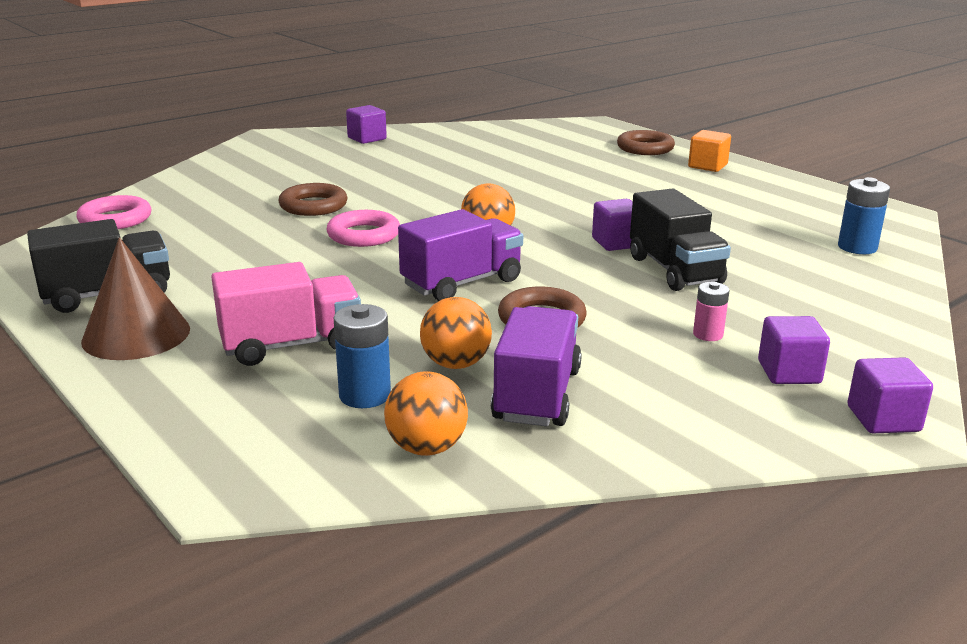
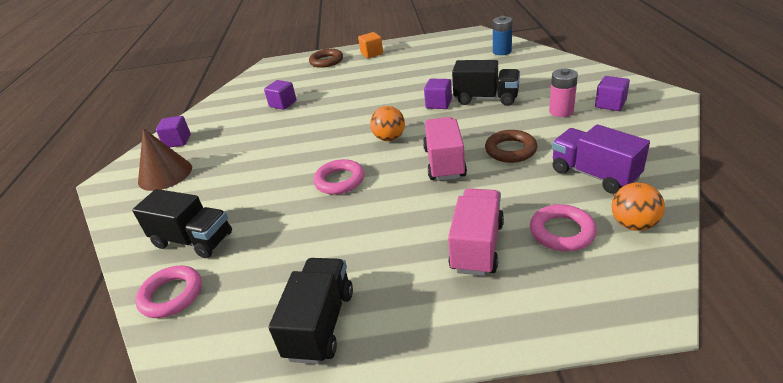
camera: 50 degrees left, 10 degrees up
(136, 334) = (405, 319): brown cone -> brown cone (165, 174)
(201, 201) = (193, 240): none -> black truck
(313, 206) = (267, 190): brown ring -> none
(365, 395) = (562, 232): blue battery -> pink ring
(456, 364) = (544, 191): orange ball -> none
(462, 283) = (444, 163): purple truck -> pink truck
(708, 334) = (561, 111): pink battery -> pink battery, size x1.54
(883, 419) = (661, 98): purple cube -> purple cube (283, 104)

